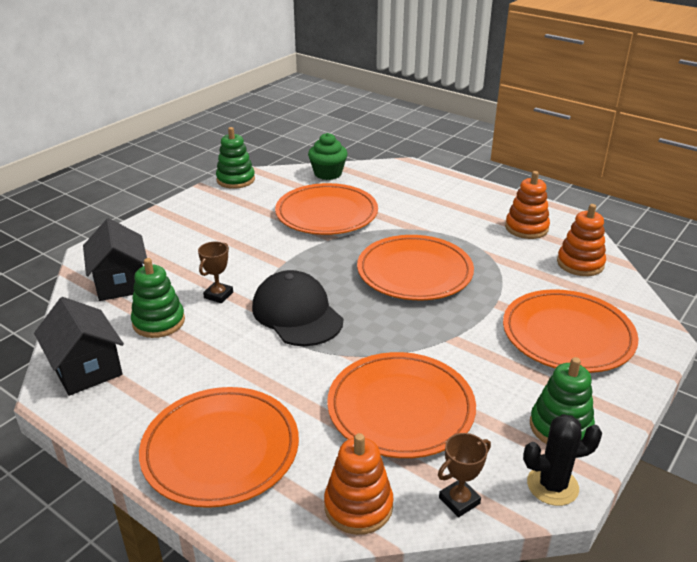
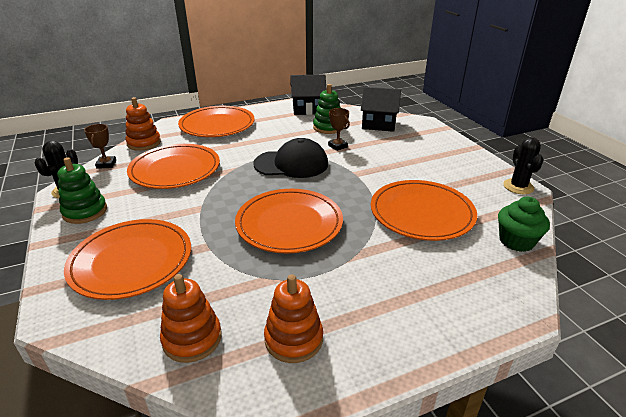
camera: 120 degrees right, 0 degrees up
(235, 180) = (518, 187): green stacking toy -> black cactus

